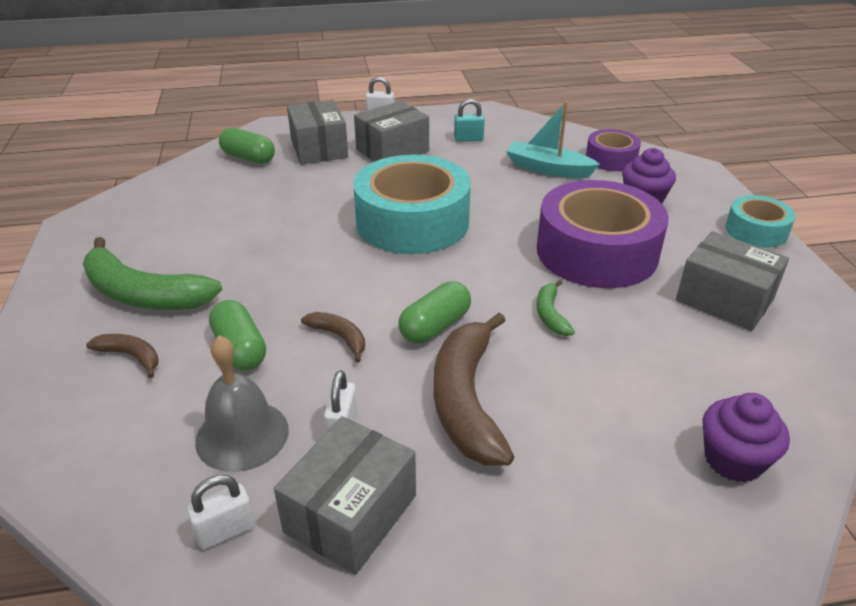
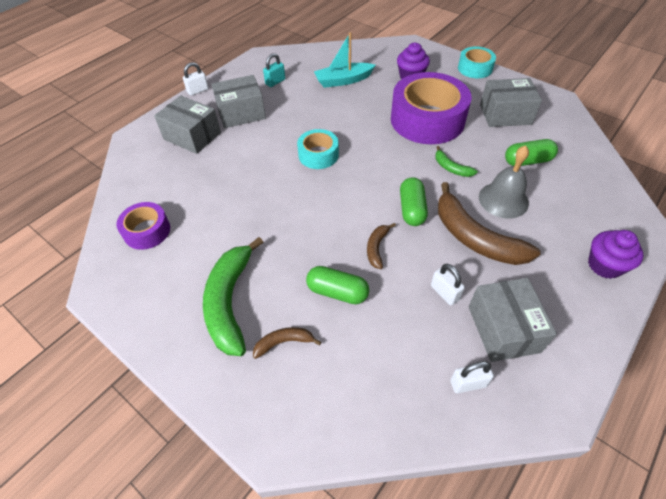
camera: 40 degrees left, 15 degrees up
(143, 294) = (230, 302): green banana -> green banana turned 105 degrees clockwise
(226, 531) = (468, 383): white padlock -> white padlock turned 60 degrees clockwise
(242, 435) = (407, 334): grey bell -> grey bell (503, 200)
(248, 158) = (153, 168): green capsule -> green capsule (527, 161)
(339, 337) = (377, 248): brown banana -> brown banana turned 75 degrees counterclockwise
(392, 150) = (241, 113): grey box -> grey box turned 60 degrees clockwise
(412, 222) = (318, 155): turquoise tape -> turquoise tape, size x0.51
(611, 159) = (365, 58): purple tape -> purple tape (147, 231)
(733, 460) = (592, 191): purple cupcake -> purple cupcake (604, 265)

